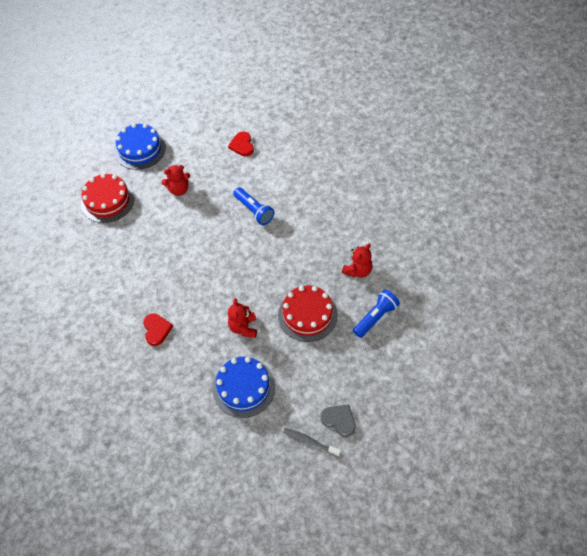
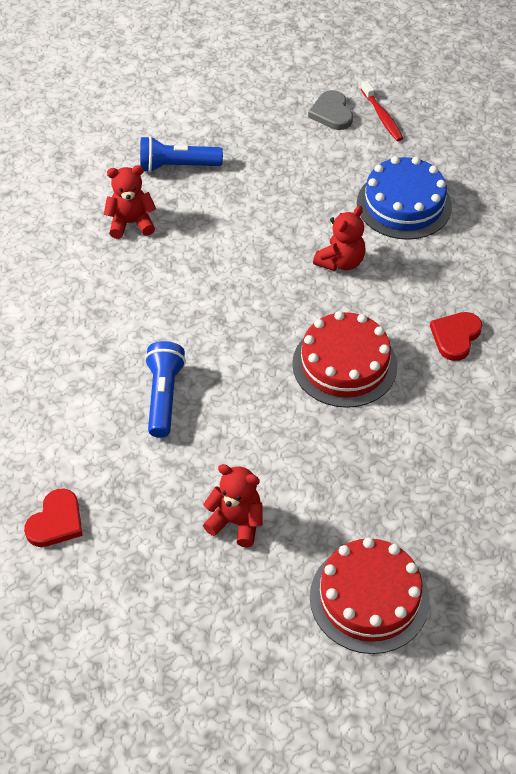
camera: 140 degrees left, 5 degrees down
(140, 149) = (225, 664): blue cake -> none
(307, 315) = (249, 221): red cake -> red cake (344, 364)
(310, 442) = (382, 117): grey toothbrush -> red toothbrush

